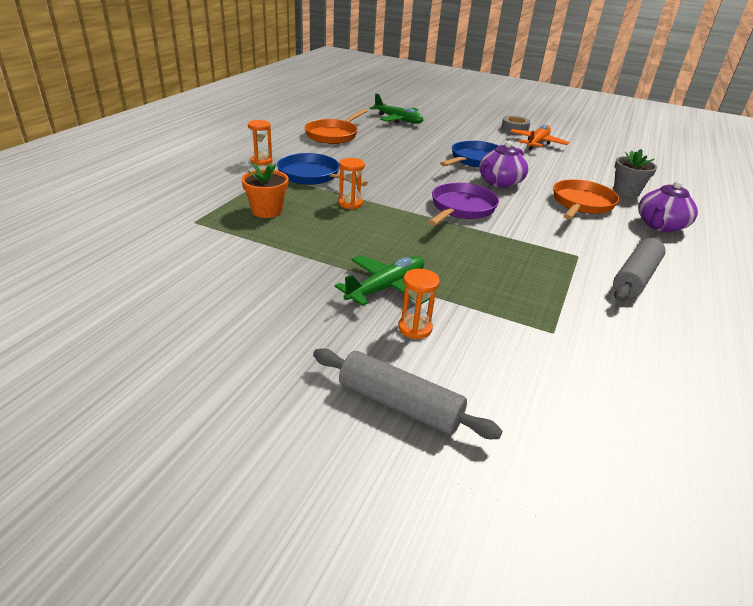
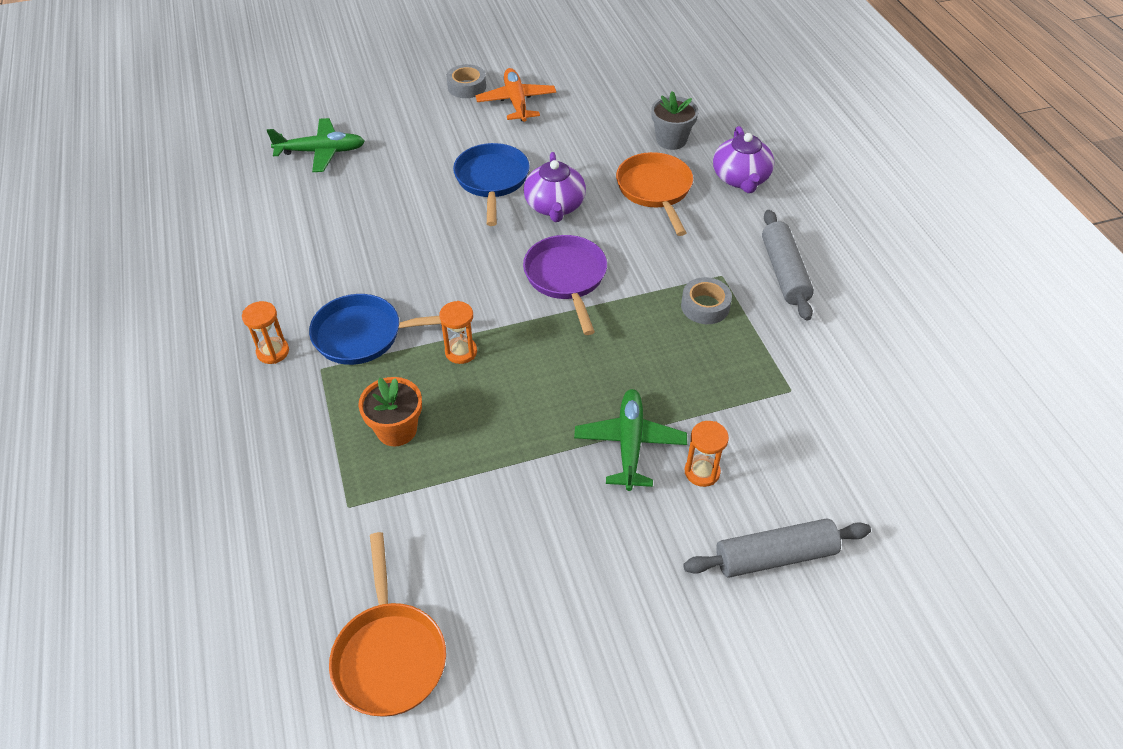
camera: 40 degrees left, 15 degrees up
(333, 135) = (286, 238): orange pan -> orange pan (389, 655)
(542, 261) = (705, 306): none -> grey tape

